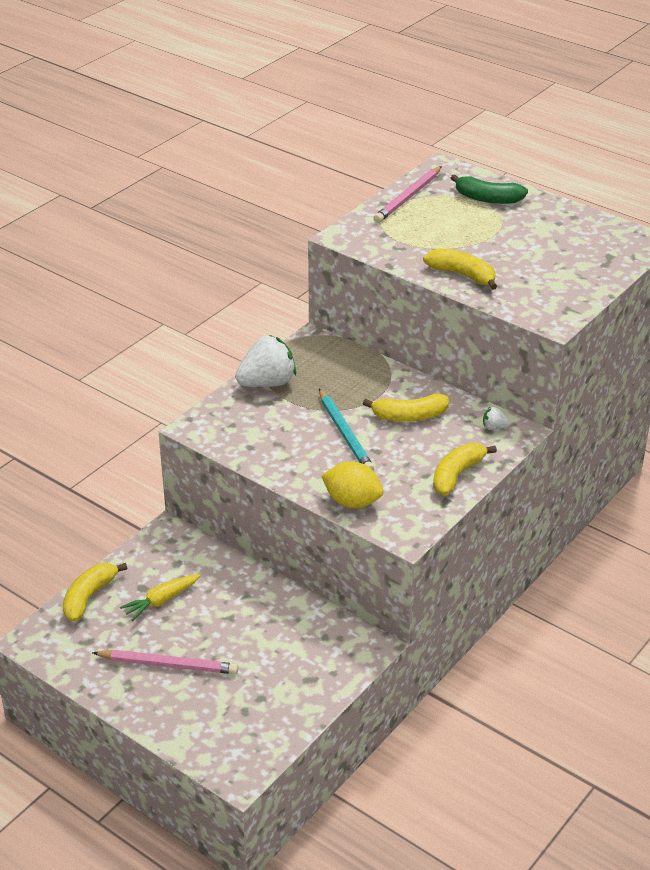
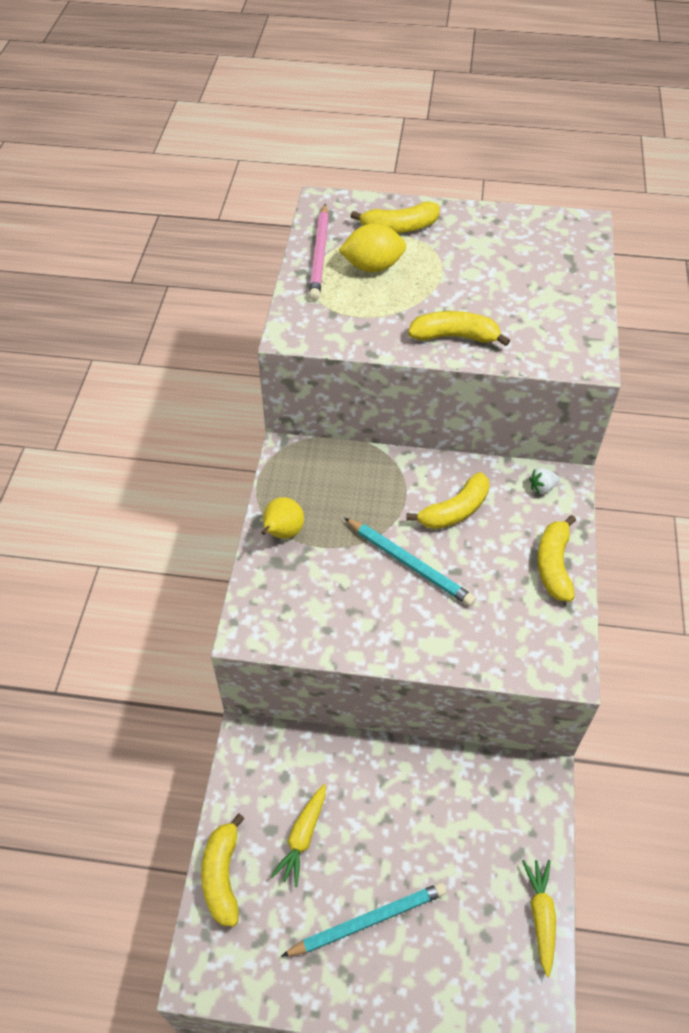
camera: 30 degrees left, 15 degrees up
(168, 665) = (368, 921): pink pencil -> turquoise pencil
(267, 383) = (282, 533): white strawberry -> yellow pear
(296, 718) = (540, 915): none -> yellow carrot
(352, 502) = (483, 652): yellow lemon -> yellow lemon (372, 267)
(488, 199) = (399, 228): green banana -> yellow banana

